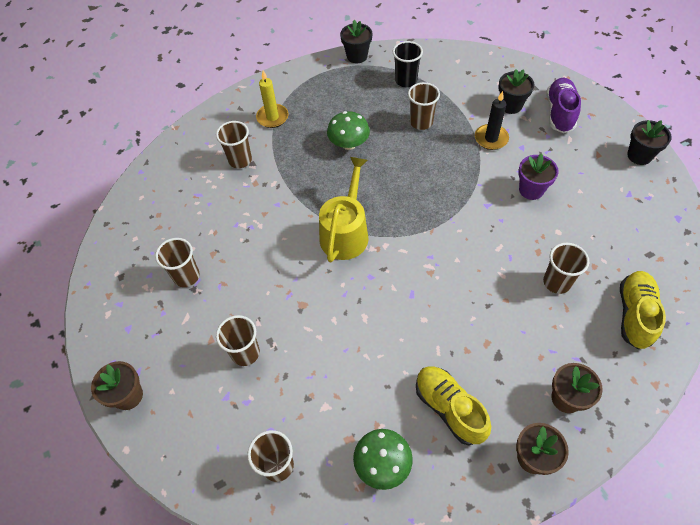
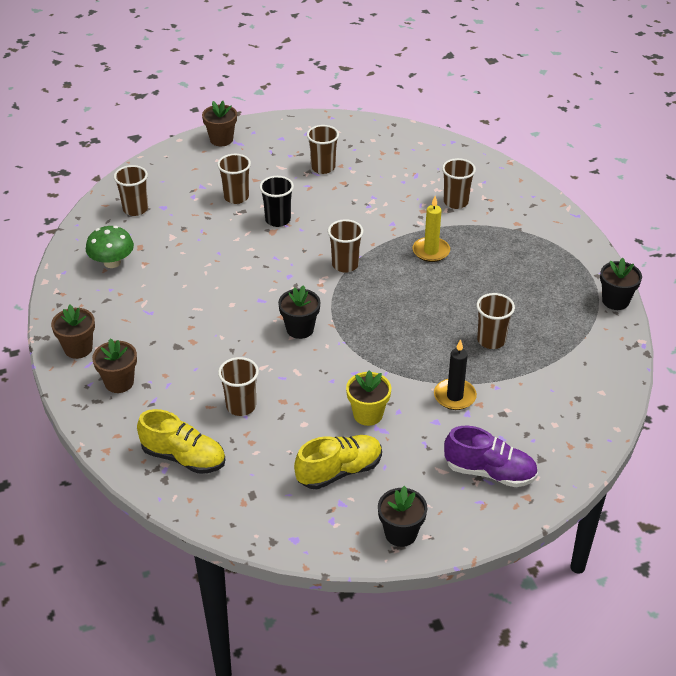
camera: 95 degrees right, 15 degrees down
(272, 117) = (515, 227): yellow candle -> yellow candle (431, 251)
(345, 233) = (345, 265): yellow watering can -> brown cup
(349, 144) = (466, 279): green mushroom -> none
(406, 80) = (566, 338): black cup -> black cup (278, 220)
(449, 408) = (141, 306): yellow shoe -> yellow shoe (339, 471)
(510, 105) = (509, 426): black flower pot -> black flower pot (300, 329)
(531, 190) = (368, 414): purple flower pot -> yellow flower pot

